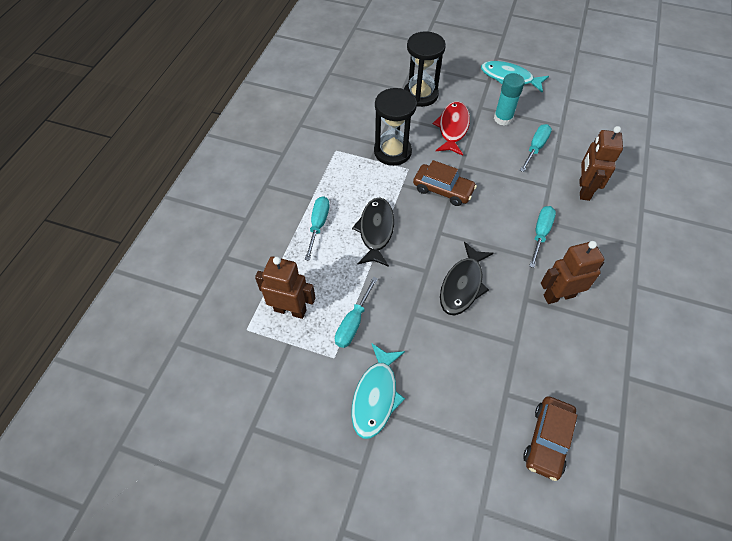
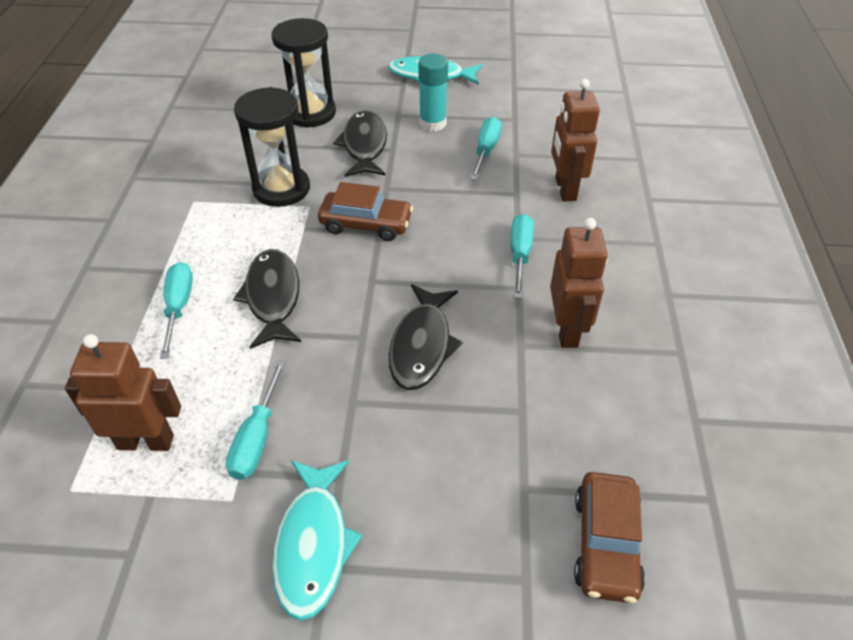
camera: 15 degrees left, 10 degrees down
(452, 128) = (364, 146): red fish -> black fish
(559, 295) = (567, 330): brown robot -> brown robot turned 120 degrees clockwise

